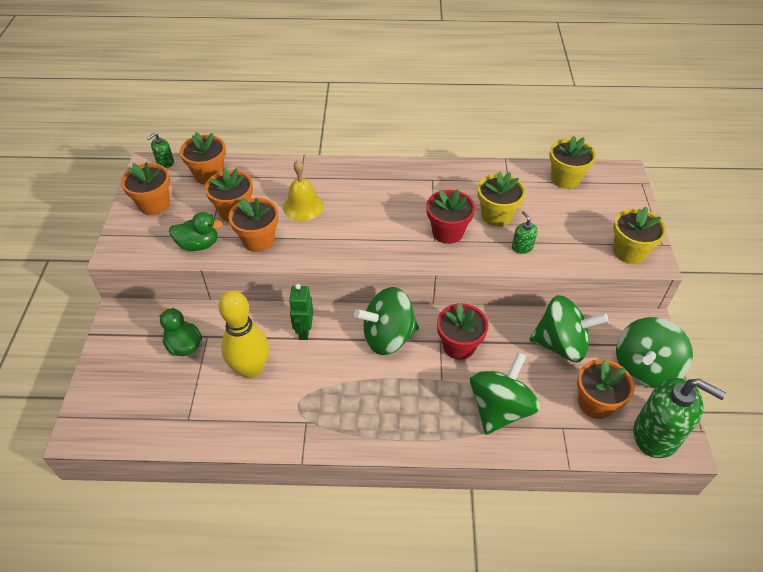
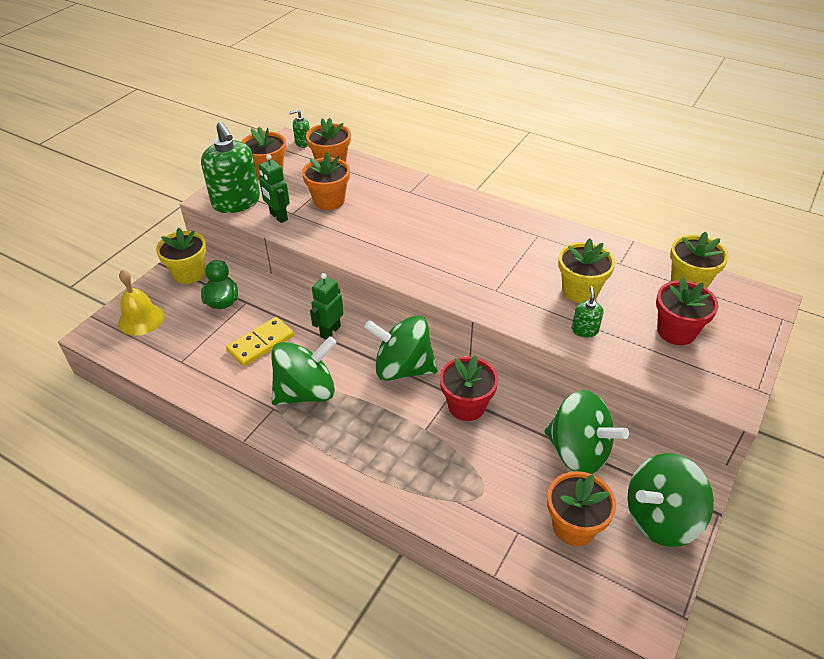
camera: 30 degrees right, 5 degrees down
(198, 244) = (278, 217): green duck -> green robot
(251, 369) = (261, 344): yellow bowling pin -> yellow domino
(258, 240) = (331, 231): orange flower pot -> none
(303, 206) = (392, 217): yellow bell -> yellow bell (141, 319)
(447, 232) = (515, 288): red flower pot -> red flower pot (676, 331)
(500, 408) = (464, 482): green spinning top -> green spinning top (306, 392)
(629, 251) = (709, 381): yellow flower pot -> yellow flower pot (189, 273)
(656, 434) = (622, 592): green soap dispenser -> green soap dispenser (236, 202)

